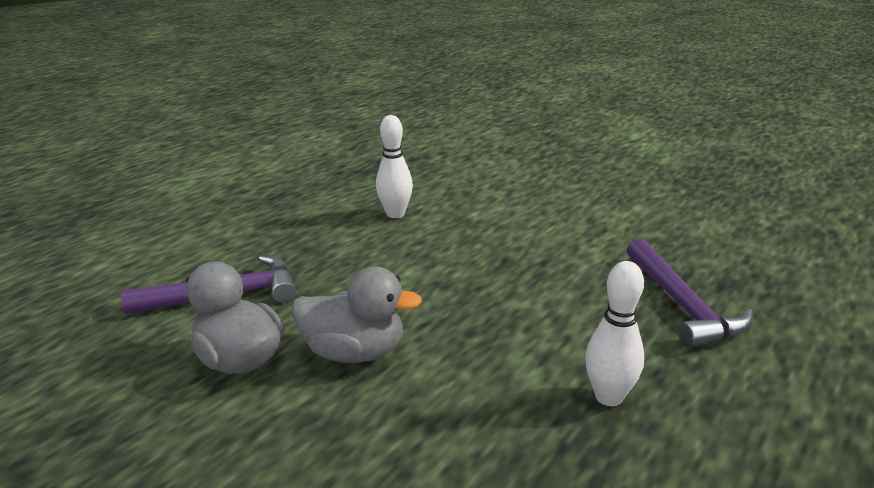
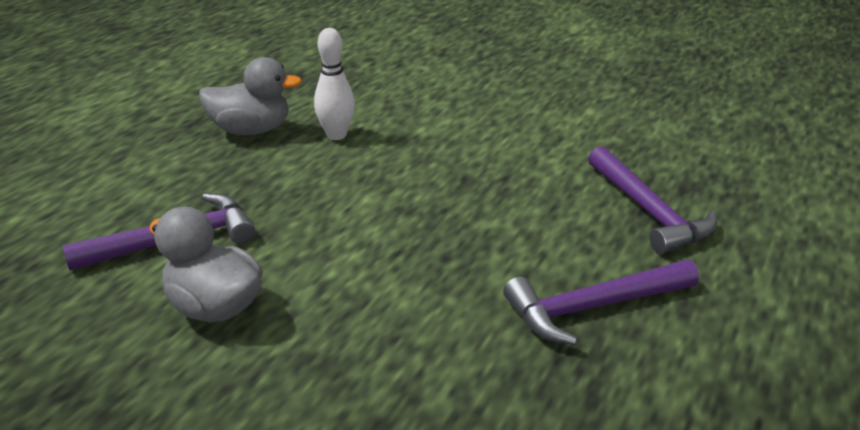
camera: 10 degrees left, 5 degrees up
(354, 352) = (333, 288): grey duck -> grey duck (251, 130)
(609, 397) = (593, 307): white bowling pin -> purple hammer

